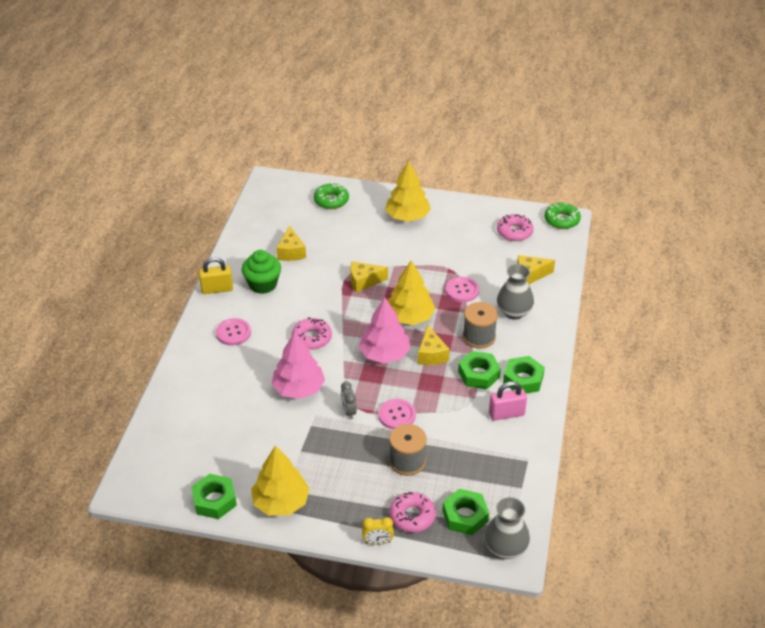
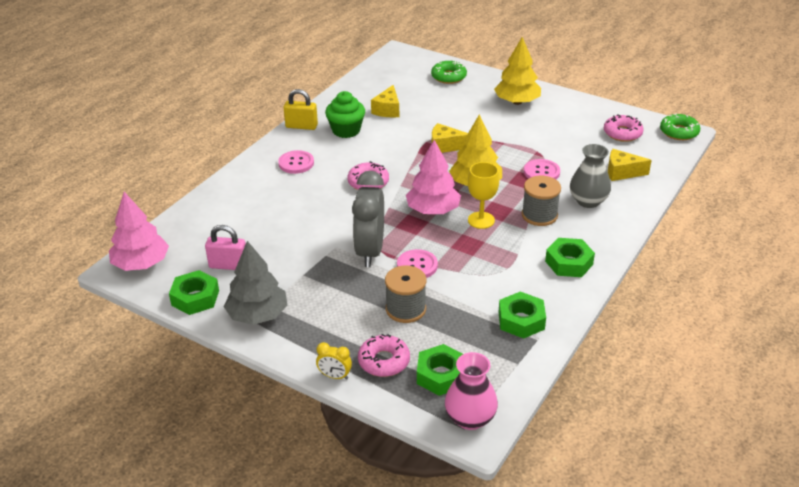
camera: 20 degrees right, 5 degrees down
(281, 502) = (258, 315): yellow tree -> grey tree
(298, 389) = (331, 221): pink tree -> pink tree (141, 264)
(348, 411) = (370, 251): grey clock -> grey clock, size x2.26
(431, 354) = (481, 220): yellow cheese -> yellow goblet
(478, 374) = (522, 248): green nut -> green nut (521, 320)
(505, 548) = (470, 418): grey vase -> pink vase
(506, 414) = (535, 290): pink padlock -> pink padlock (228, 265)

